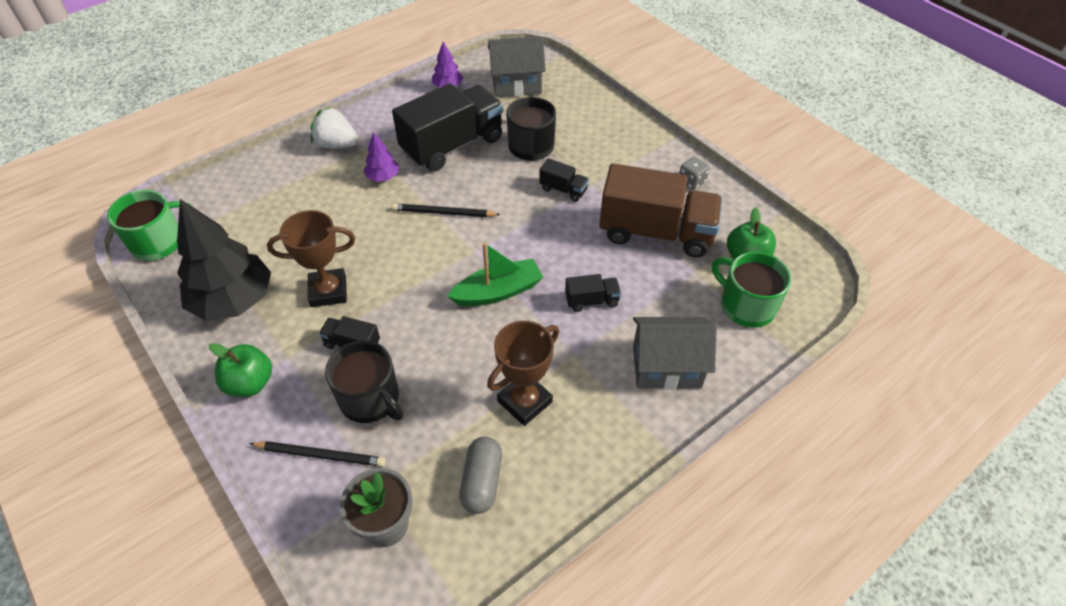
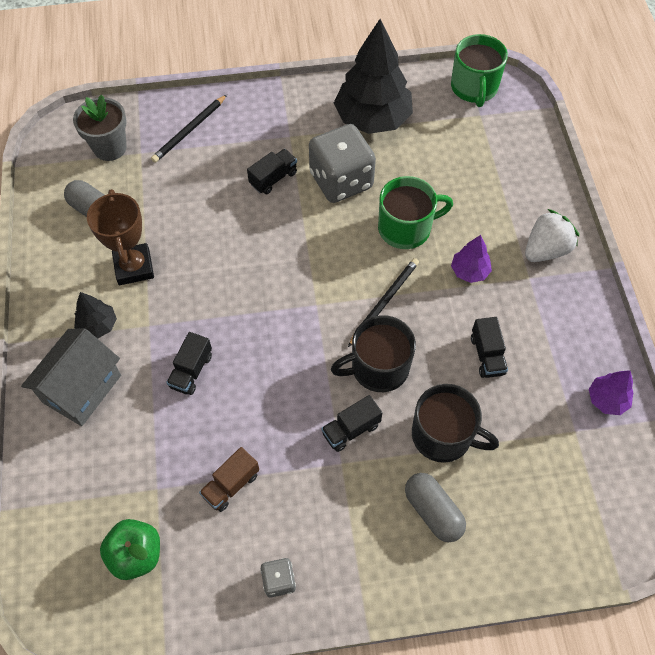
camera: 120 degrees right, 10 degrees up
(250, 383) = (281, 109): green apple -> none
(328, 291) = (341, 181): brown trophy -> grey dice
(370, 399) = (213, 172): black mug -> black mug (378, 367)
(452, 145) = (487, 355): black truck -> black truck, size x0.43
(498, 291) = (255, 301): green boat -> none
(516, 84) = (574, 482): grey house -> none
(586, 133) = (433, 511): none -> grey capsule
(603, 393) = (98, 325): none -> black tree
(656, 232) = (231, 485): brown truck -> brown truck, size x0.43
(746, 305) = (86, 506): green mug -> green mug (406, 228)

